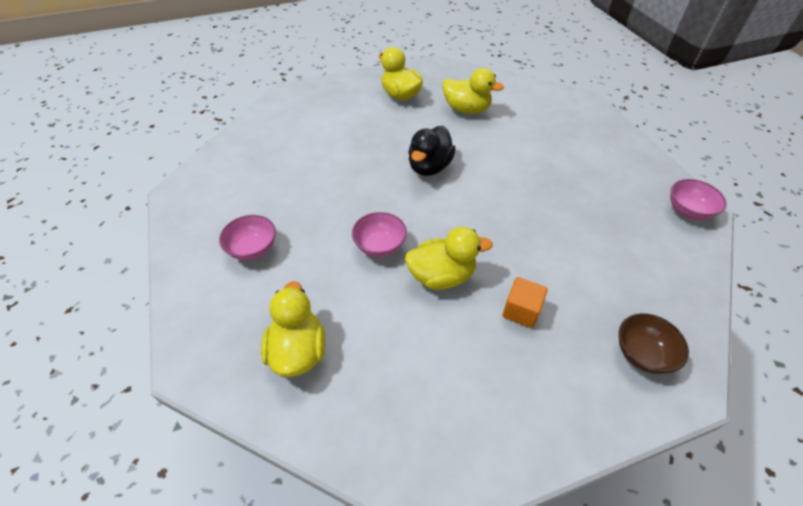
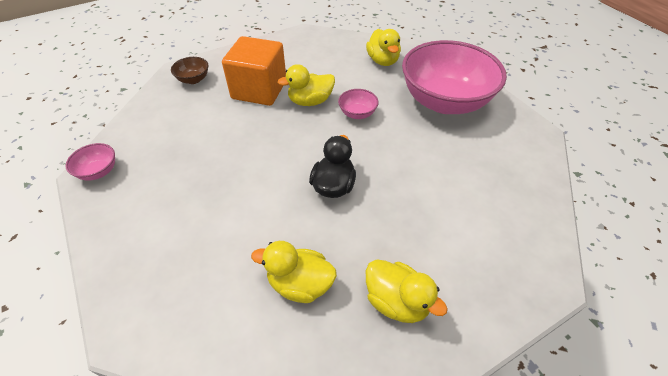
camera: 170 degrees right, 0 degrees up
(253, 249) = (444, 101): pink bowl -> pink bowl, size x2.50
(521, 311) = (259, 90): orange cube -> orange cube, size x2.25

